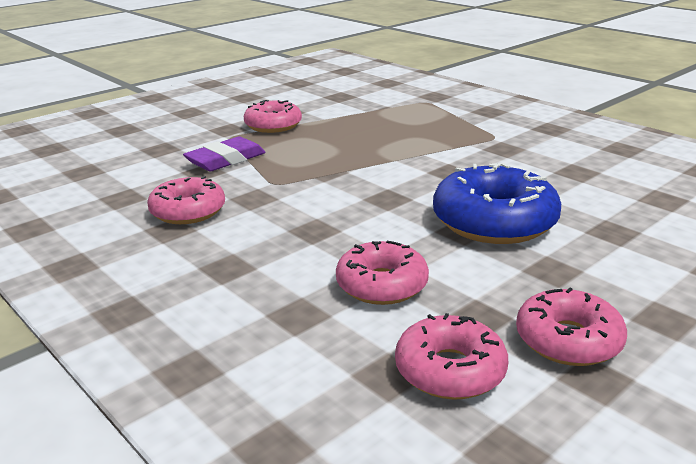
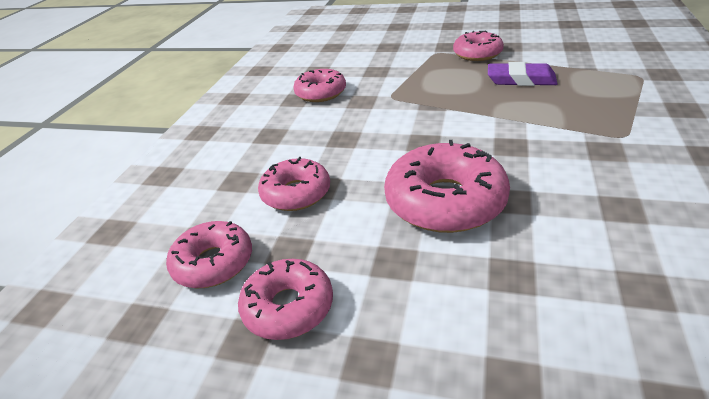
camera: 60 degrees right, 10 degrees up
(225, 160) = (401, 68): purple eraser -> purple eraser (521, 79)
(494, 221) = (445, 201): blue donut -> pink donut

